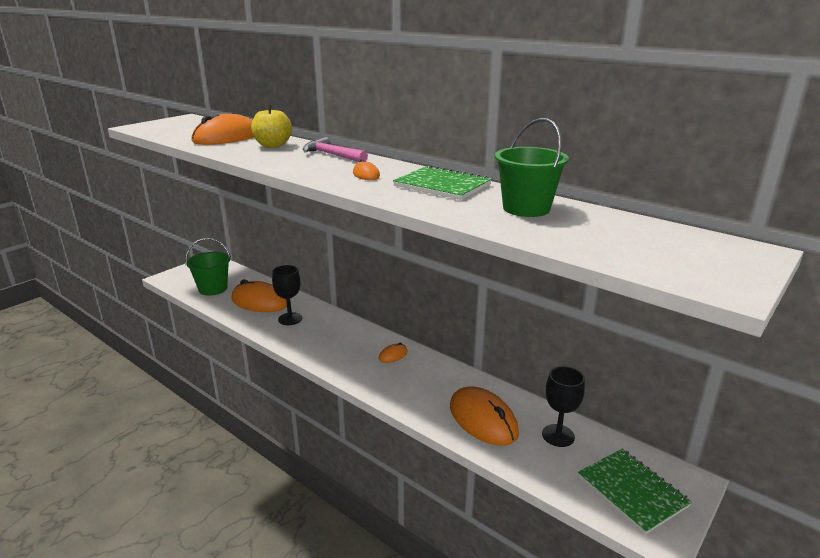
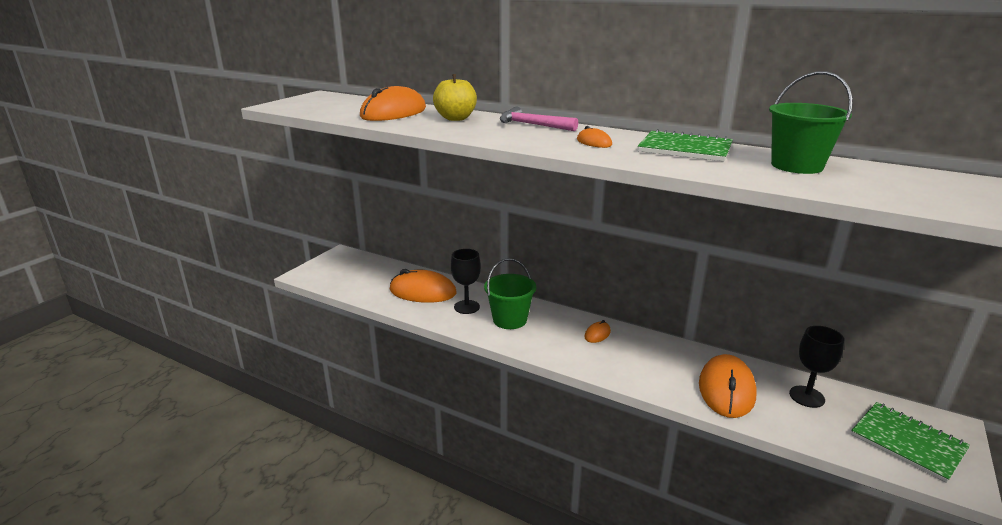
camera: 10 degrees left, 0 degrees up
(213, 289) = (362, 282): green bucket -> green bucket (509, 320)
(483, 419) = (726, 389): orange mouse -> orange mouse turned 60 degrees clockwise

